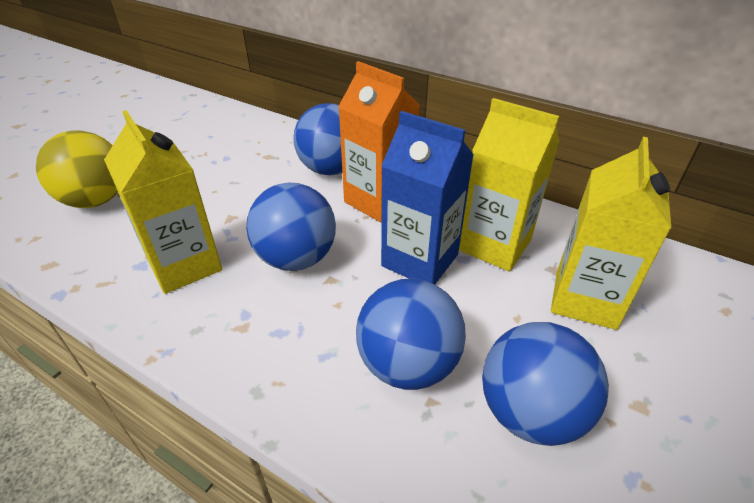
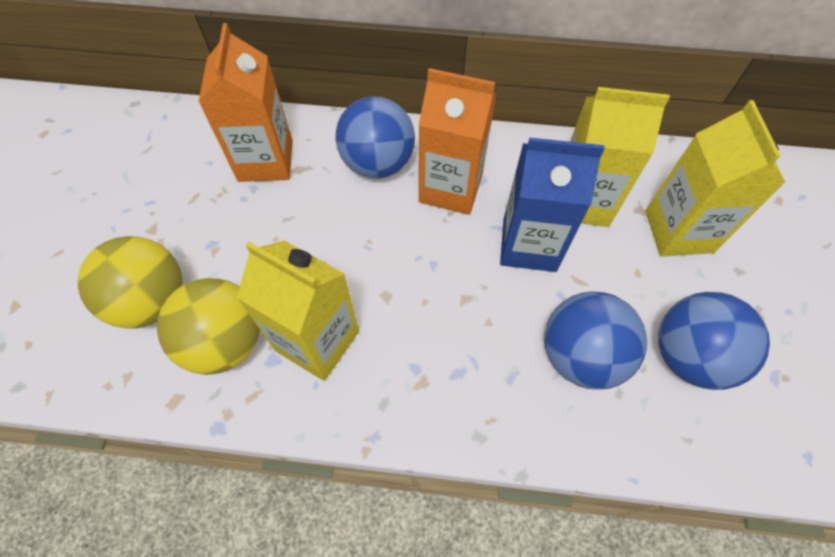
camera: 25 degrees left, 20 degrees up
(119, 241) = (225, 342): none -> yellow ball
(249, 145) = (266, 161): none -> orange carton
(296, 258) = (419, 288): blue ball -> none

